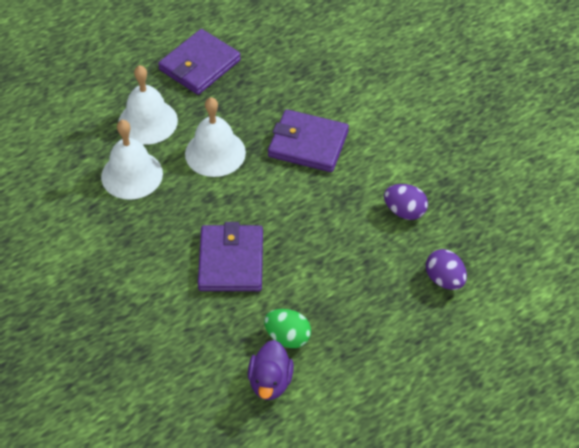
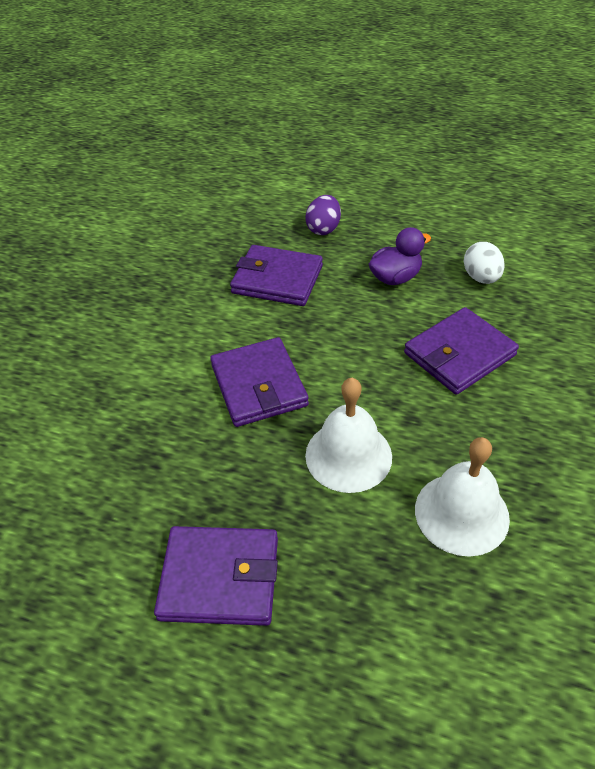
camera: 125 degrees left, 5 degrees down
(148, 121) = (370, 562): white bell -> none
(270, 382) = (528, 265): purple duck -> purple duck (395, 278)
(287, 337) = (481, 278): green egg -> white egg
(404, 211) = (277, 279): purple egg -> purple wallet

